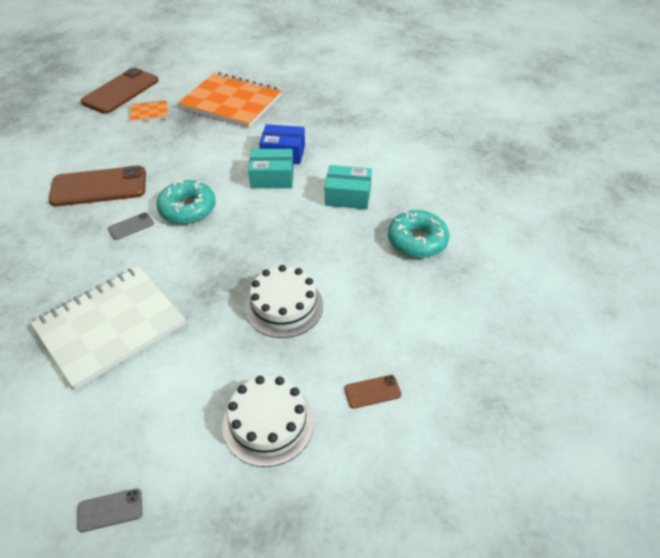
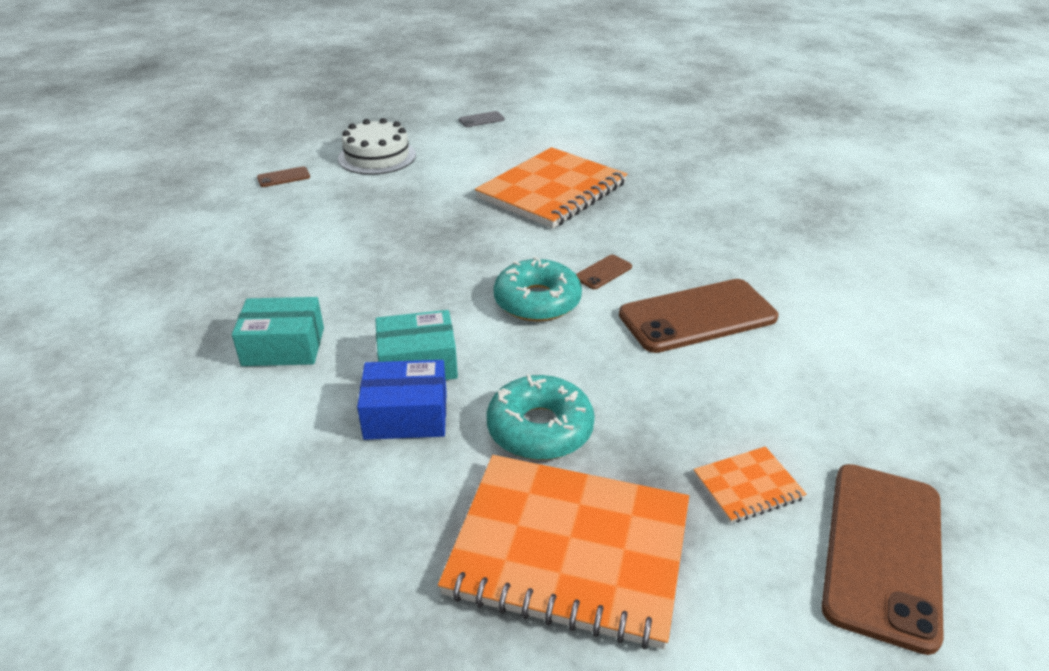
camera: 170 degrees right, 10 degrees down
(110, 327) = (552, 191): white notebook -> orange notebook
(131, 226) = (603, 272): grey phone -> brown phone
(284, 306) = (373, 220): white cake -> none
(417, 240) = (189, 296): turquoise donut -> turquoise donut (540, 429)

